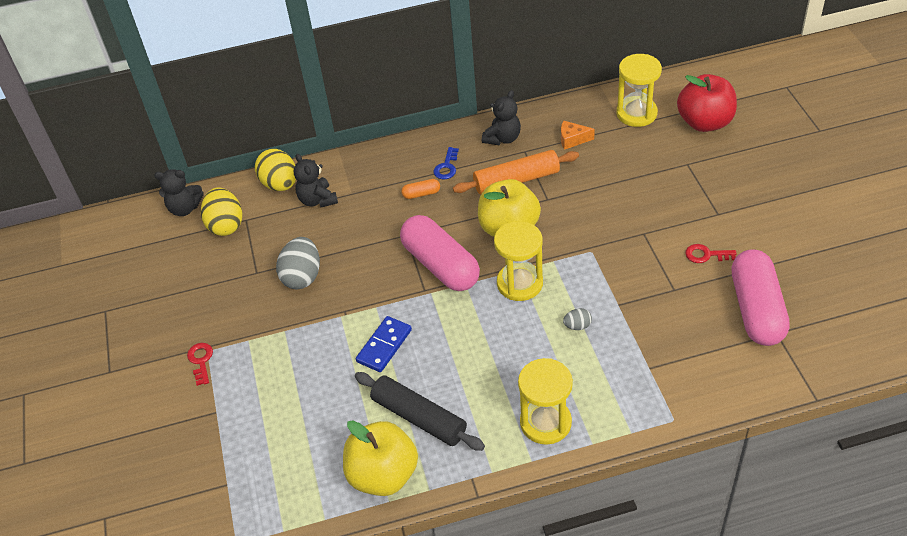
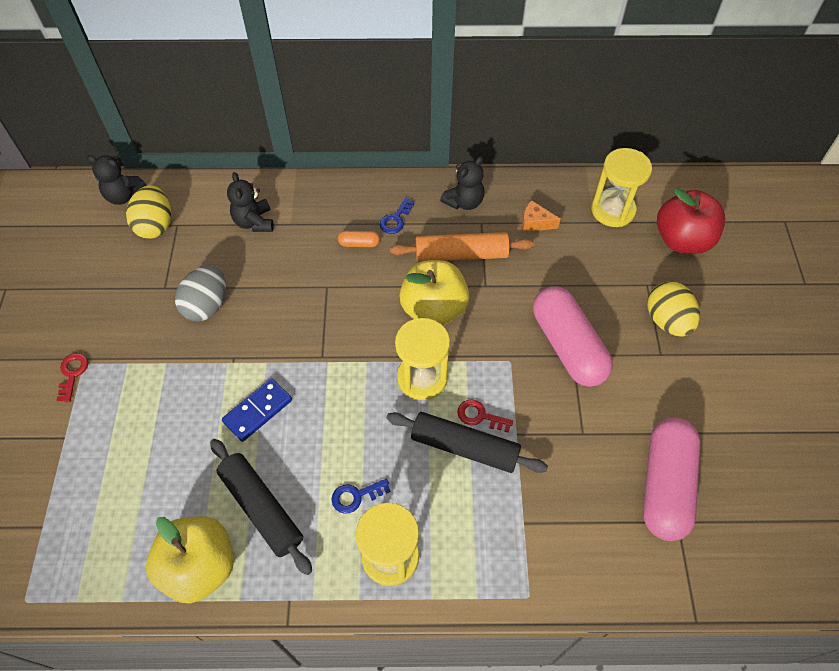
camera: 10 degrees right, 10 degrees up
(280, 184) = (224, 194): yellow egg -> yellow egg (667, 321)
(440, 265) = (348, 332): pink capsule -> pink capsule (567, 346)
(498, 386) = (356, 496): none -> blue key
(577, 326) = (464, 447): grey egg -> black rolling pin
(706, 255) = (631, 401): red key -> red key (480, 416)

